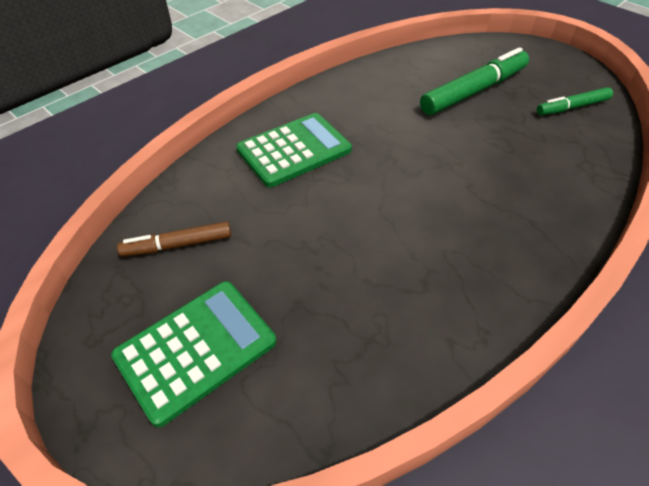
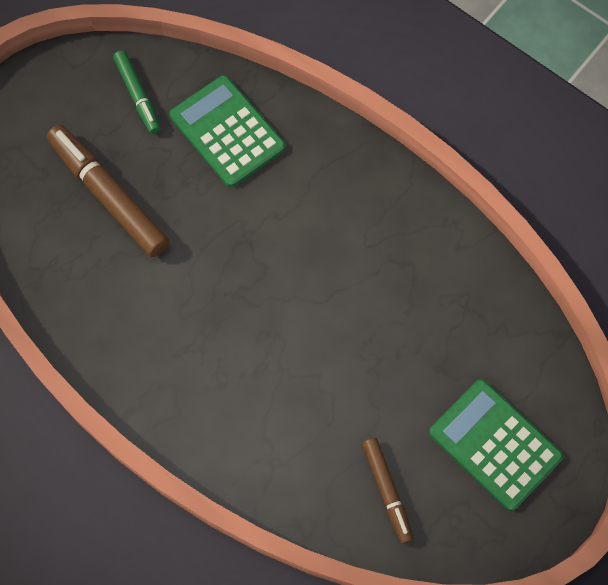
camera: 95 degrees left, 20 degrees up
(294, 150) = (235, 396): green calculator -> green calculator (227, 132)
(474, 91) = (109, 195): green marker -> brown marker

